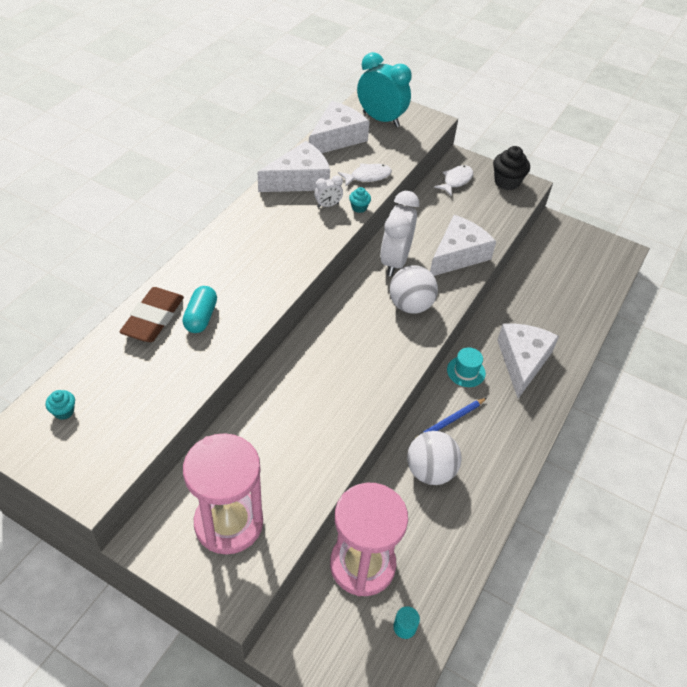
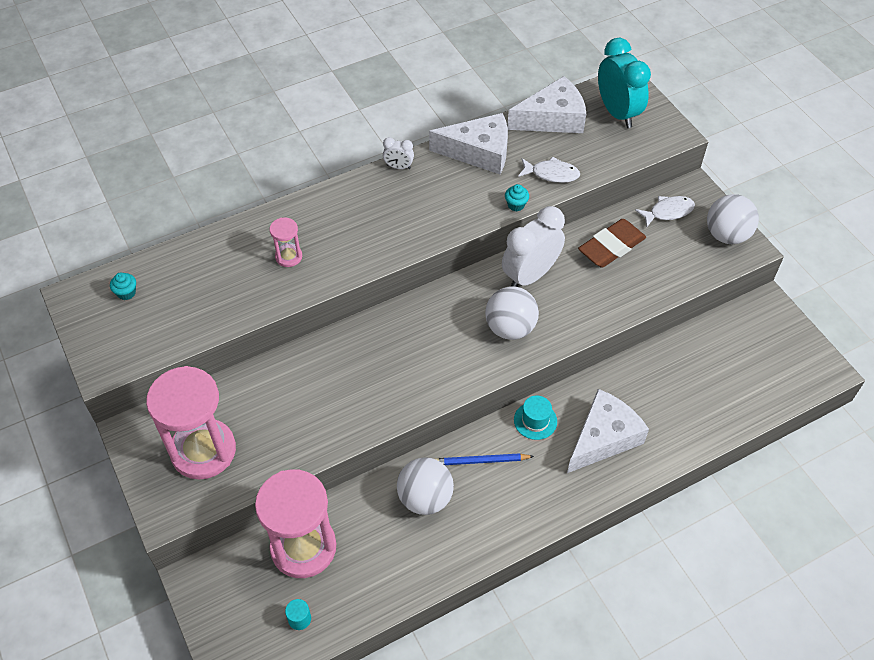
camera: 35 degrees right, 5 degrees up
(153, 319) = (248, 241): brown eraser -> brown eraser (611, 247)
(201, 317) = (288, 256): turquoise capsule -> pink hourglass
(328, 205) = (486, 190): white clock -> white clock (398, 167)
(458, 255) = (602, 296): white cheese -> none
(507, 182) = (726, 235): black cupcake -> white ball

